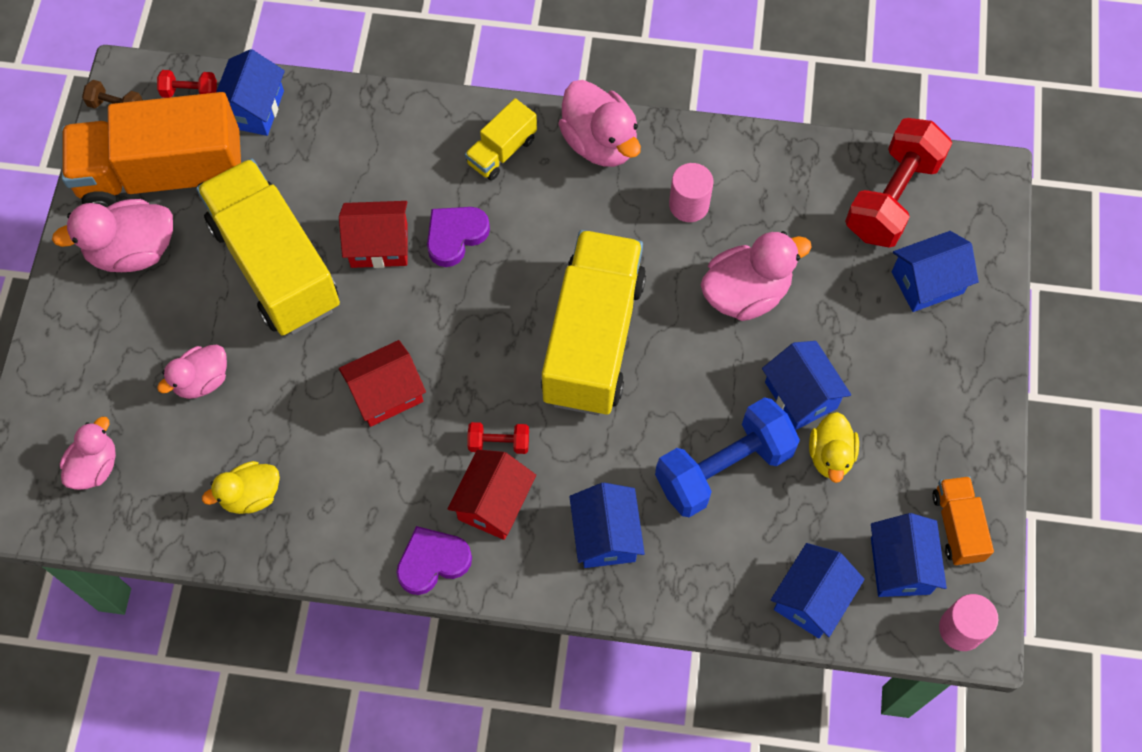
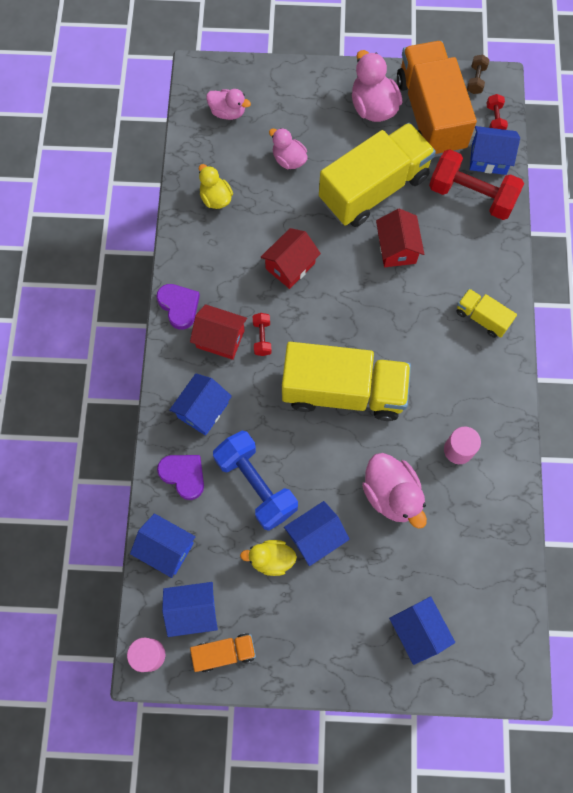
camera: 85 degrees right, 5 degrees up
(386, 394) = (290, 266): red house -> red house turned 75 degrees clockwise
(455, 236) = (410, 295): purple heart -> purple heart (183, 475)
(600, 142) = (500, 384): pink duck -> none
(605, 535) = (203, 410): blue house -> blue house turned 45 degrees counterclockwise
(892, 197) = (488, 603): red dumbbell -> red dumbbell (471, 195)

